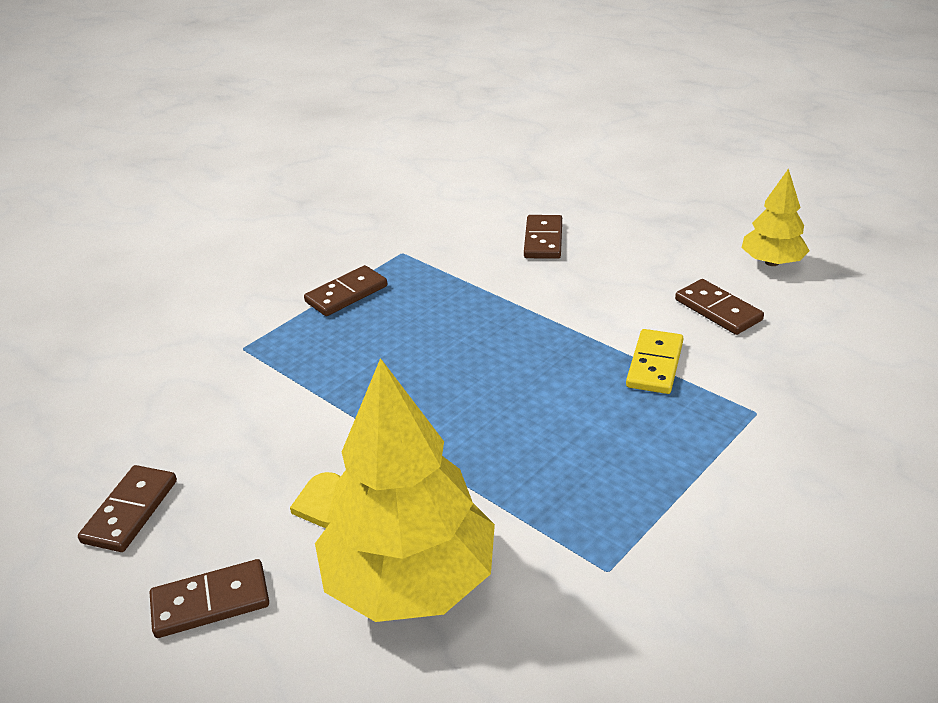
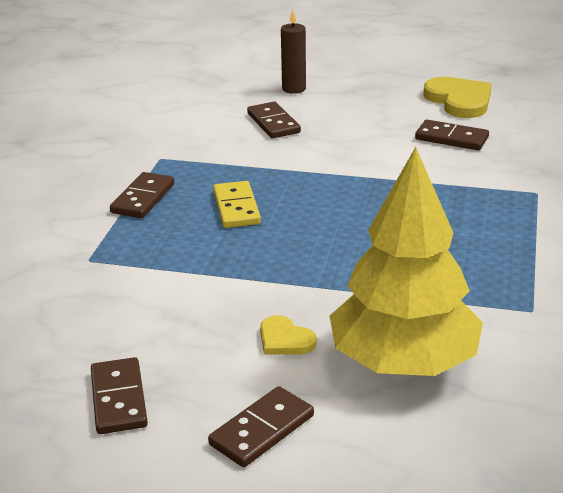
camera: 30 degrees left, 5 degrees down
(600, 203) = (294, 89): none -> brown candle
(655, 364) = (441, 182): yellow domino -> yellow domino (236, 207)
(771, 262) = (459, 100): yellow tree -> yellow heart

